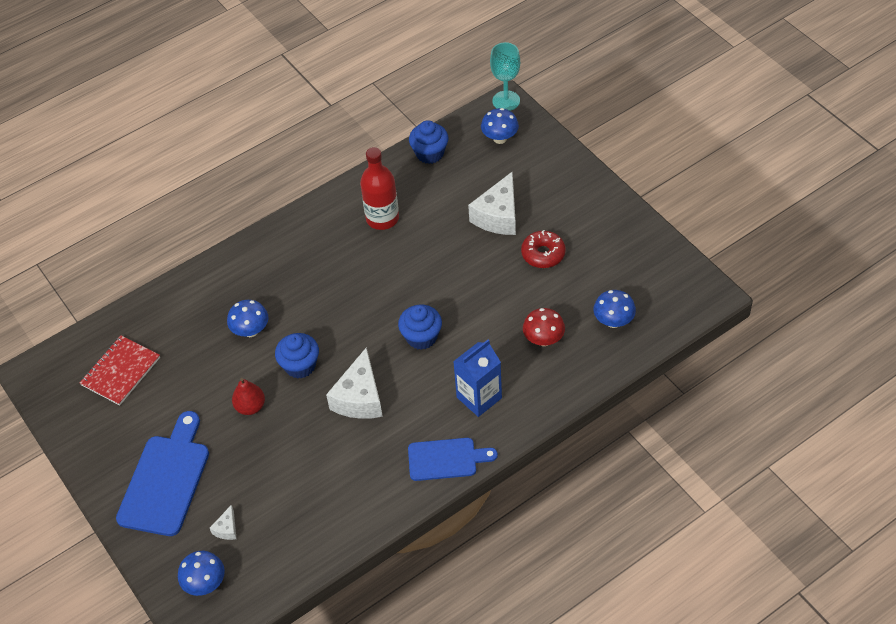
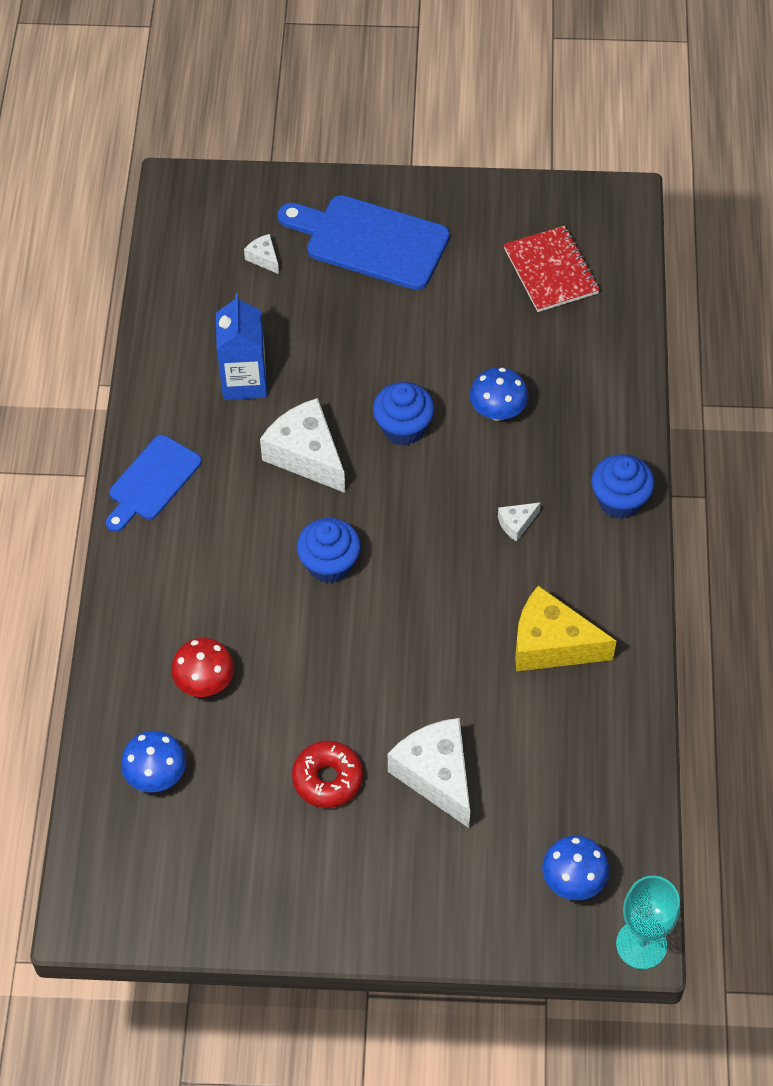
camera: 125 degrees right, 5 degrees up
(166, 480) = (370, 241): blue cutting board -> blue cutting board turned 150 degrees clockwise
(205, 583) = (222, 212): blue mushroom -> none
(250, 407) = (392, 354): red pear -> none
(321, 276) = (516, 524): none -> white cheese
(382, 218) = (551, 644): red bottle -> yellow cheese
(430, 153) = (620, 774): blue cupcake -> blue cupcake (619, 500)
(479, 397) = (194, 563): blue carton -> blue carton (244, 381)

